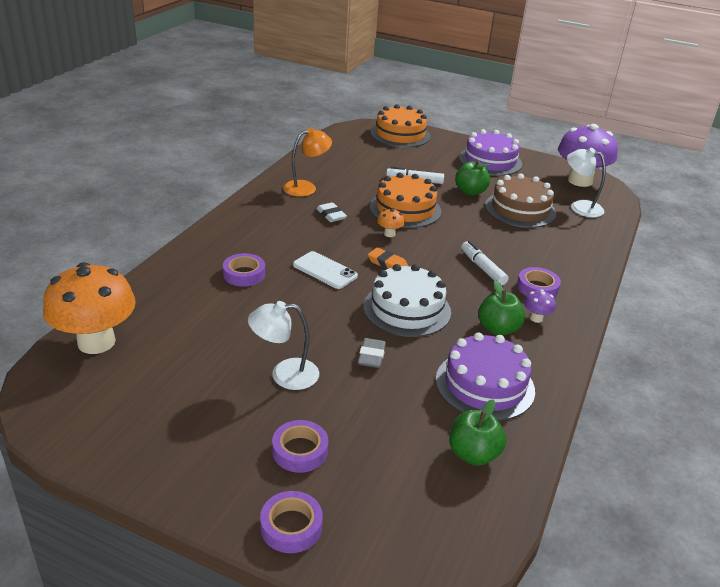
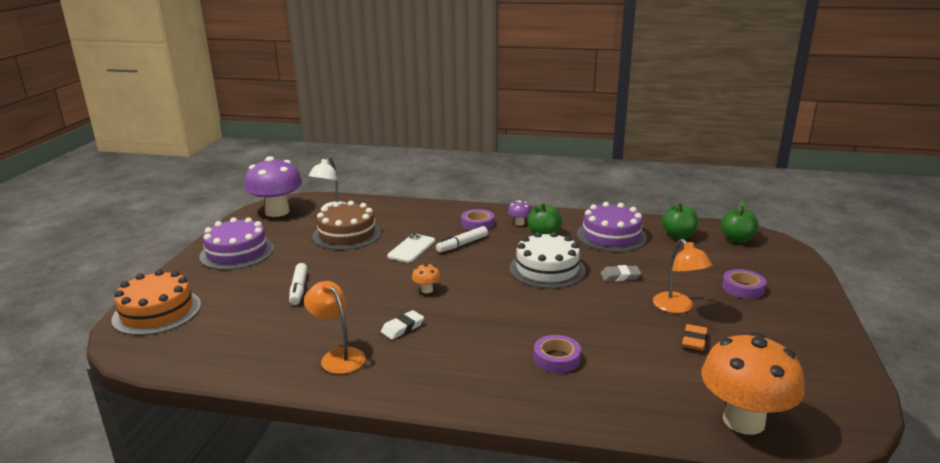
camera: 100 degrees left, 10 degrees down
(285, 374) = (677, 307): white lamp -> orange lamp
(291, 526) = (801, 281): purple tape -> none
(325, 270) = (517, 314): white phone -> white phone (411, 249)
(387, 263) = (482, 285): orange eraser -> orange eraser (694, 340)
(405, 209) = (369, 287): orange cake -> none
(470, 192) = (317, 258): green apple -> green apple (737, 239)

